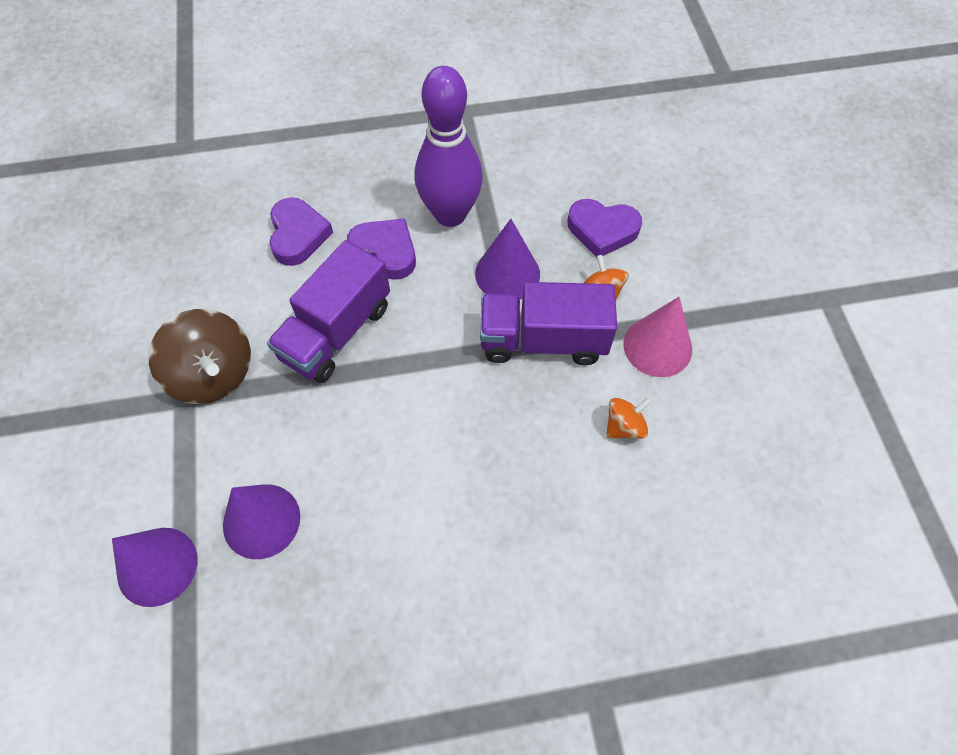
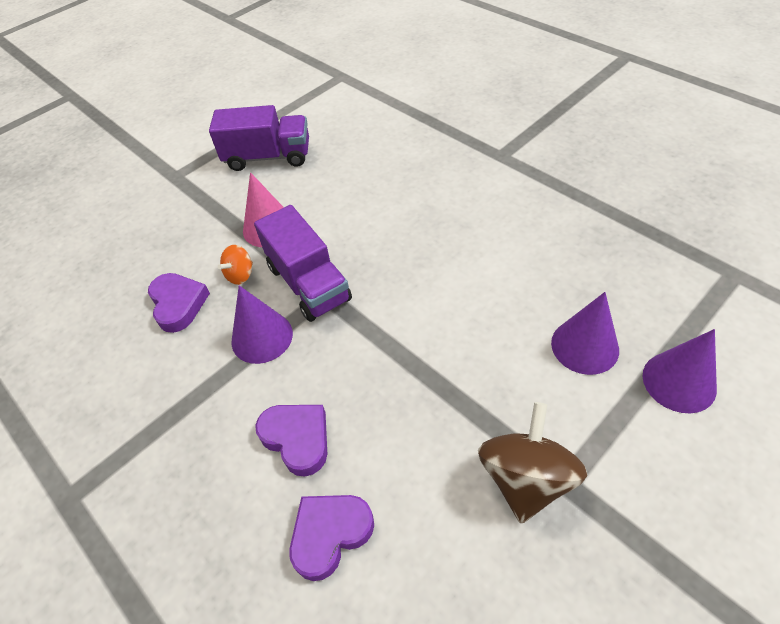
camera: 120 degrees left, 10 degrees down
(336, 332) = (406, 415): purple truck -> purple truck (268, 157)
(385, 251) = (297, 439): purple heart -> purple heart turned 135 degrees clockwise
(450, 214) = (221, 416): purple bowling pin -> none
(624, 426) = (342, 215): orange spinning top -> none

